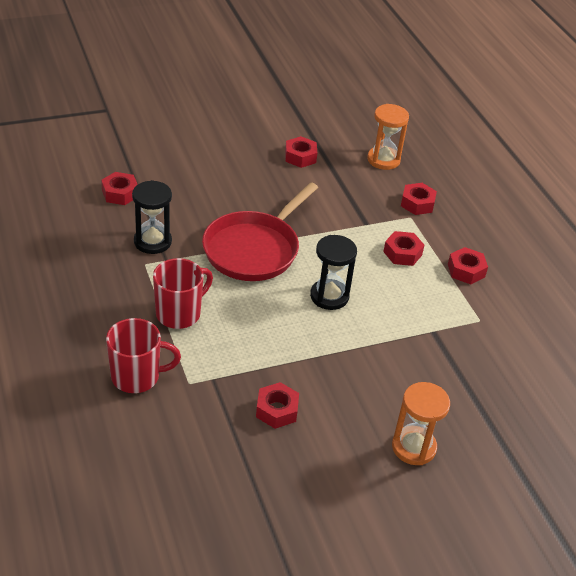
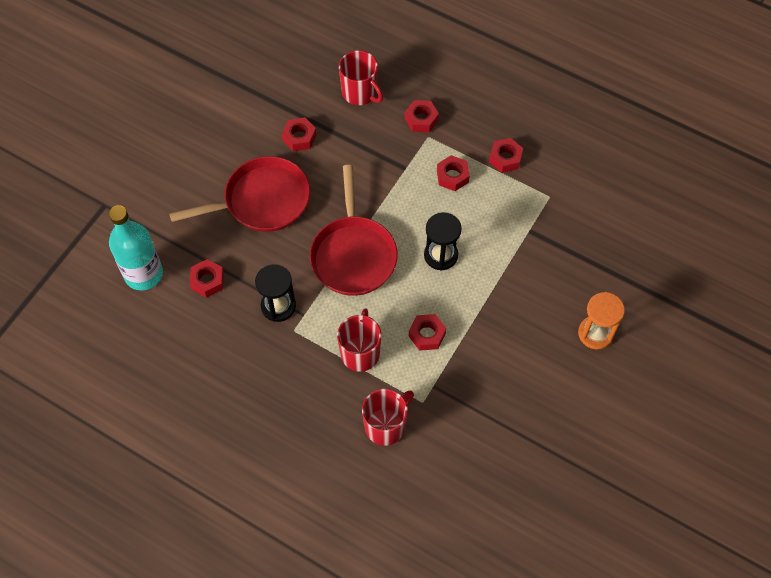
camera: 35 degrees left, 20 degrees up
(80, 161) = (143, 274): none -> turquoise bottle
(223, 174) = (262, 201): none -> red pan
(277, 410) = (494, 375): red nut -> red nut (427, 335)
(383, 160) = (360, 93): orange hourglass -> red mug

